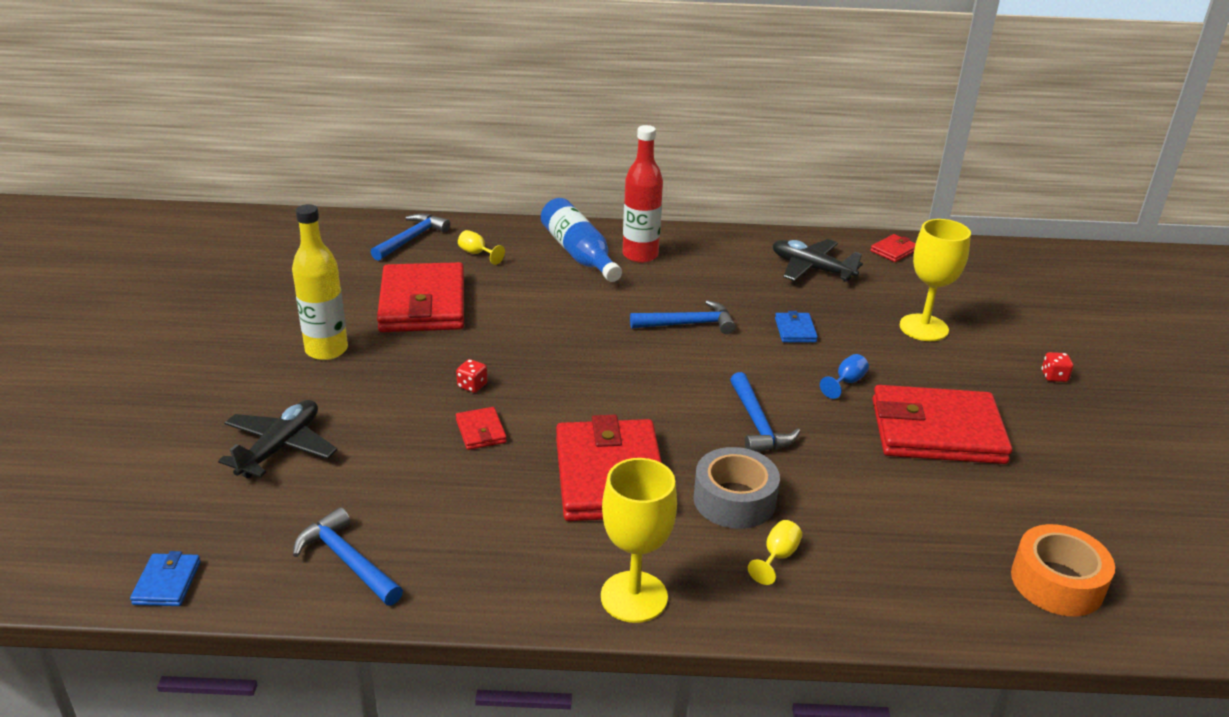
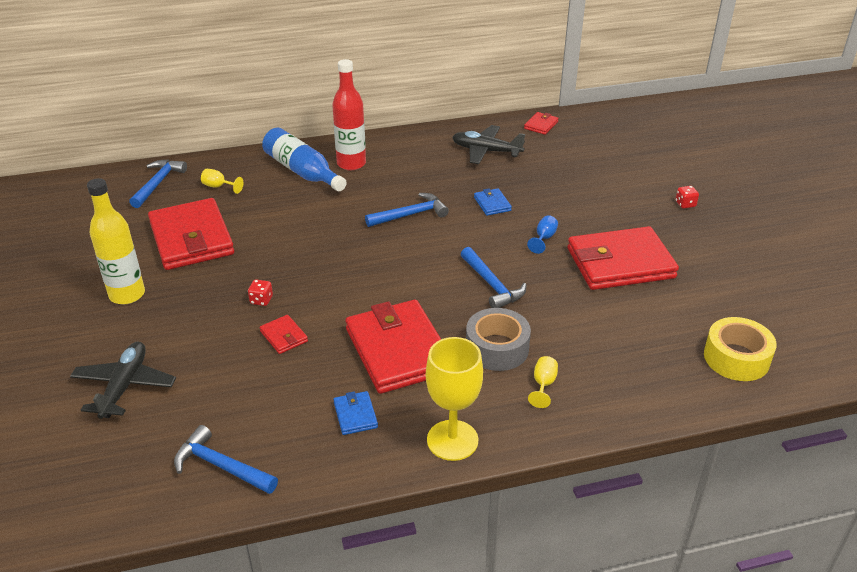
camera: 15 degrees left, 5 degrees up
(167, 583) = (79, 521): blue wallet -> blue wallet (355, 415)
(923, 328) = (583, 184): yellow goblet -> none
(1057, 582) = (736, 358): orange tape -> yellow tape

